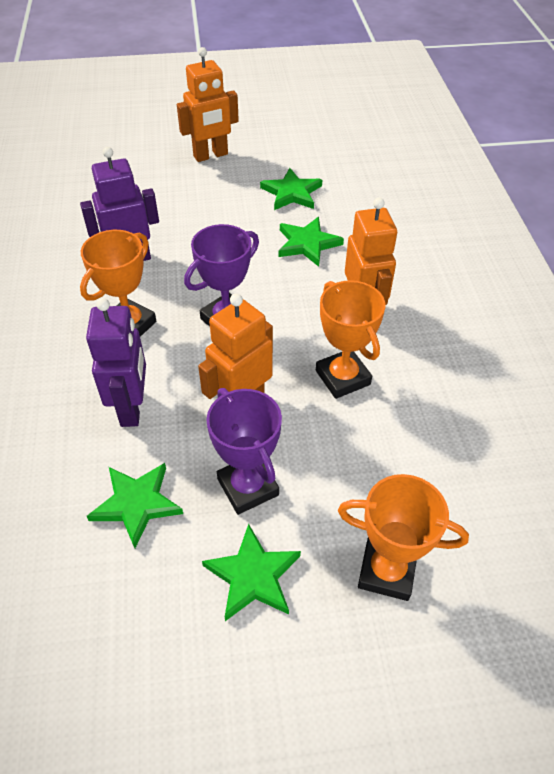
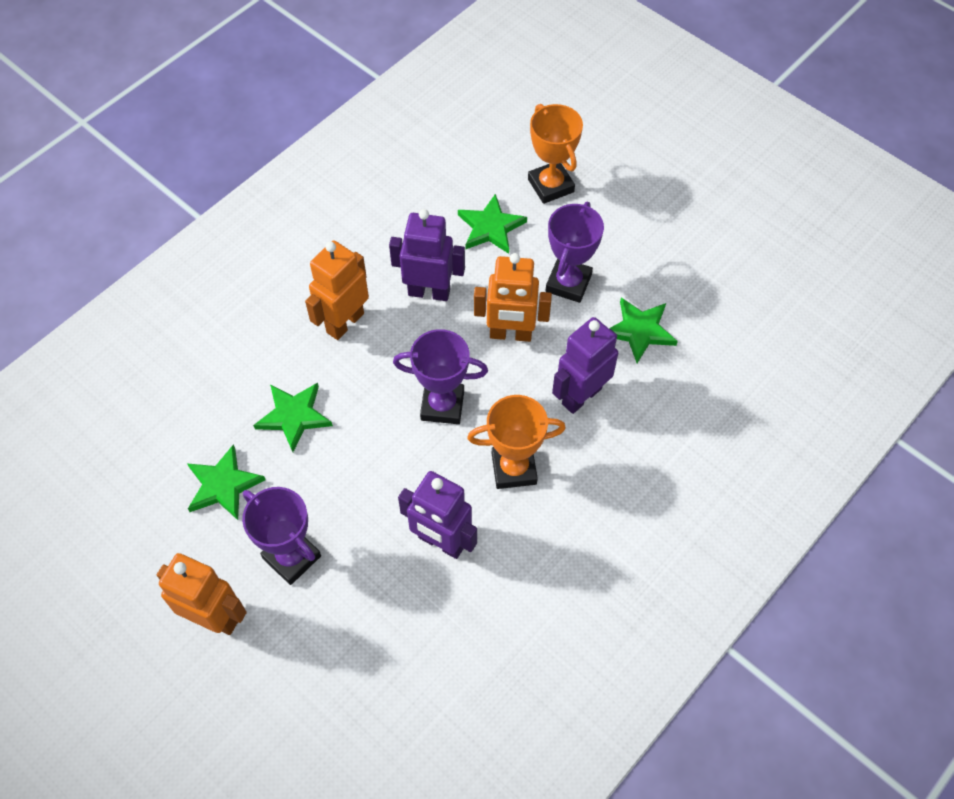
camera: 130 degrees left, 10 degrees up
(208, 196) = (291, 557): none -> purple trophy
(253, 576) = (617, 241): green star -> green star (490, 227)
(342, 377) = (429, 292): orange trophy -> purple robot

